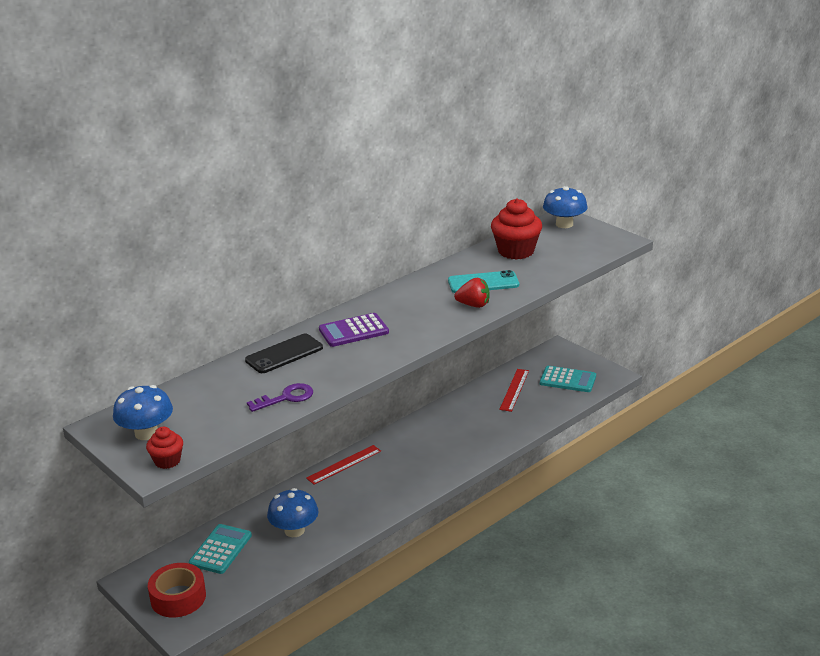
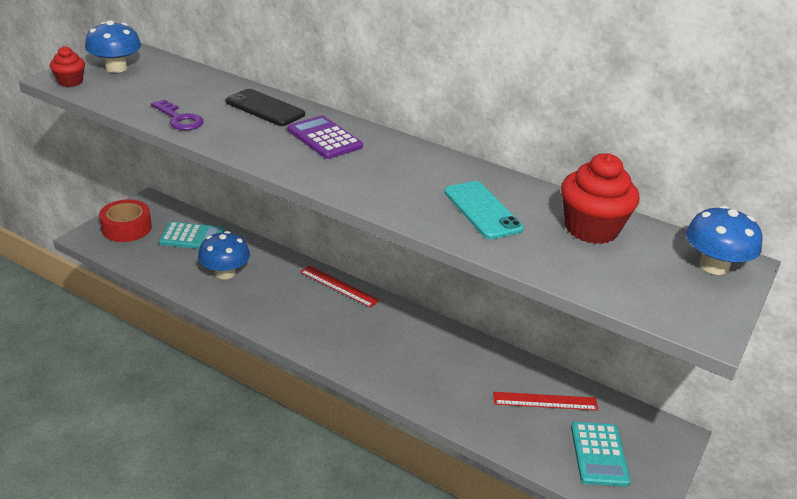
camera: 70 degrees right, 5 degrees up
(473, 305) = (418, 208): red strawberry -> none

